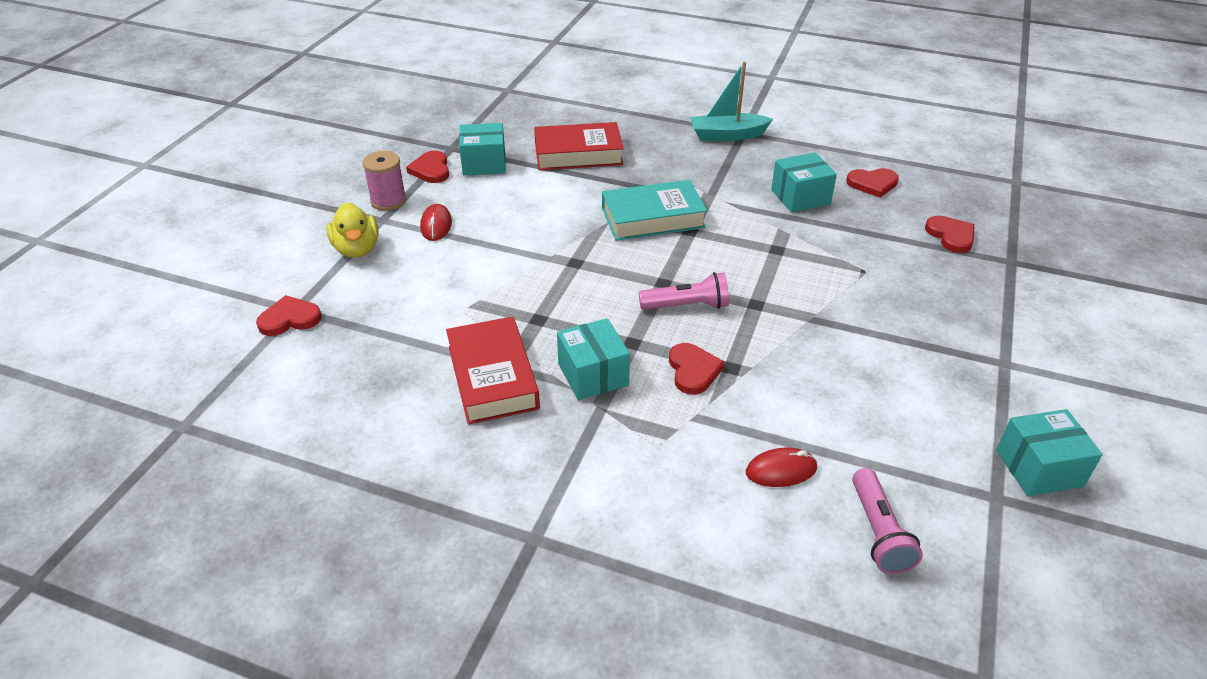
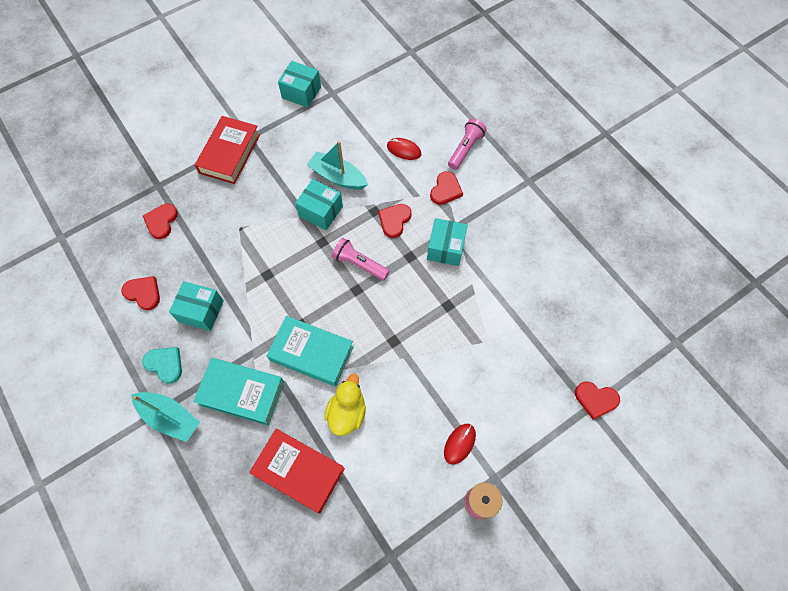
camera: 145 degrees left, 25 degrees up
(357, 249) = (527, 450): yellow duck -> yellow duck (347, 412)
(431, 170) = (425, 529): red heart -> red heart (445, 190)
(484, 163) = (379, 509): turquoise box -> turquoise box (321, 211)
(493, 377) = (498, 277): red book -> red book (229, 153)
(686, 170) = (241, 393): none -> turquoise book
(778, 156) = (165, 364): none -> turquoise heart
(827, 381) = (338, 177): none -> turquoise boat
(878, 532) = (392, 107): pink flashlight -> pink flashlight (465, 149)

